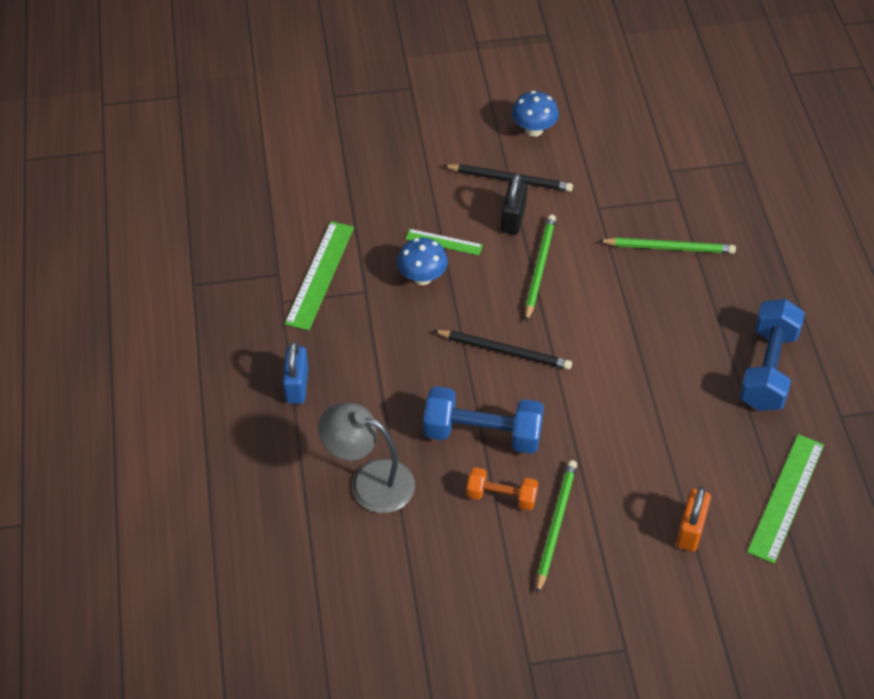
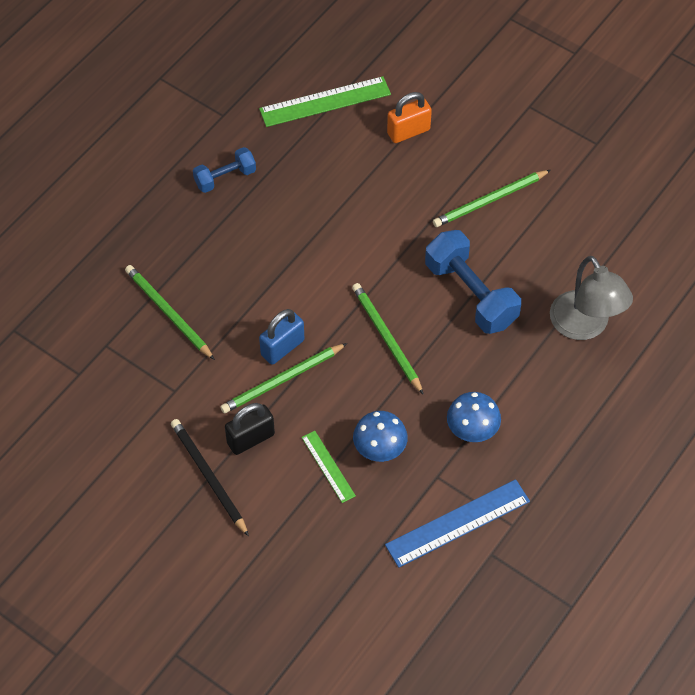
camera: 135 degrees left, 5 degrees up
(297, 386) = (569, 441): blue padlock -> blue padlock (282, 347)
(320, 275) = (458, 523): green ruler -> blue ruler
(501, 496) = (504, 245): orange dumbbell -> none
(505, 351) = (386, 338): black pencil -> green pencil
(533, 130) = (130, 508): blue mushroom -> blue mushroom (472, 431)
(768, 369) = (225, 177): blue dumbbell -> blue dumbbell, size x0.58

